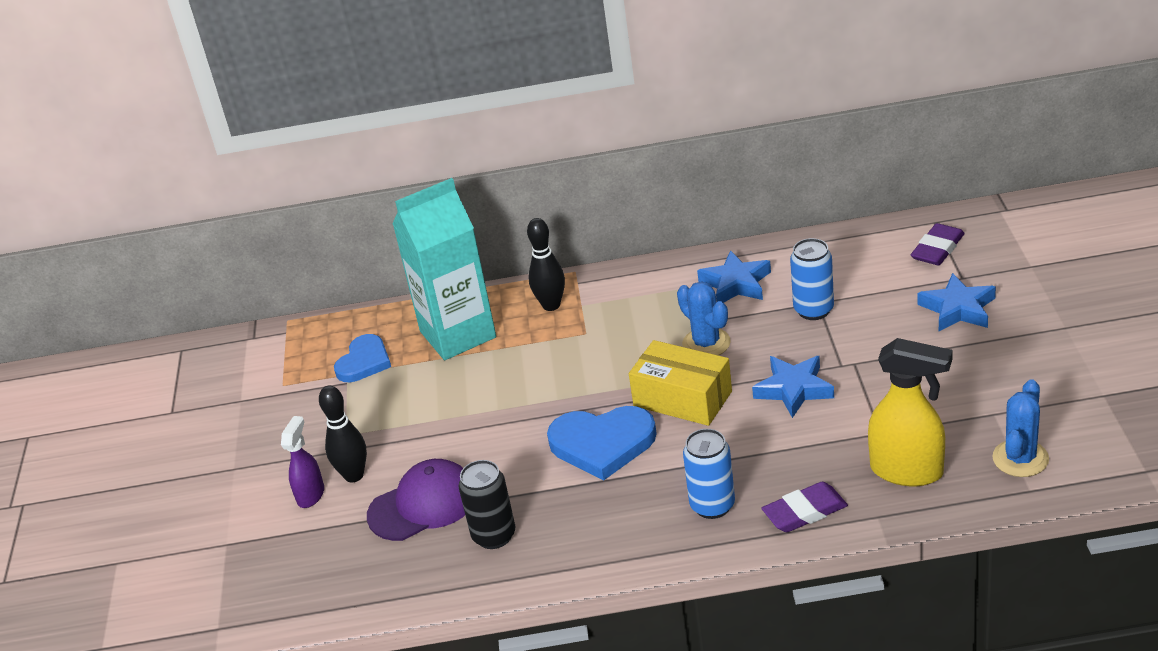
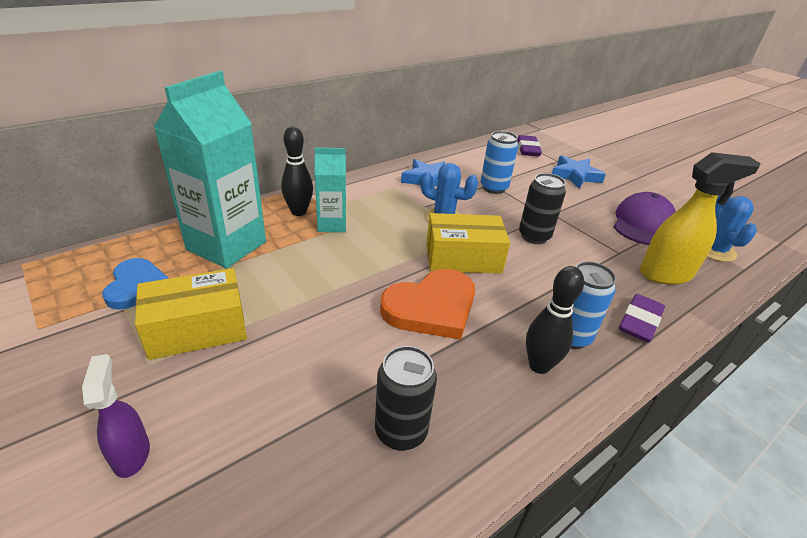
camera: 40 degrees left, 0 degrees up
(354, 475) = (182, 410): black bowling pin -> black bowling pin (539, 365)
(393, 414) = (197, 329): none -> yellow box
(423, 505) = (293, 420): purple cap -> purple cap (643, 224)
(575, 328) = (332, 224): none -> turquoise carton
(602, 444) = (431, 307): blue heart -> orange heart
(794, 389) = (534, 236): blue star -> black can

